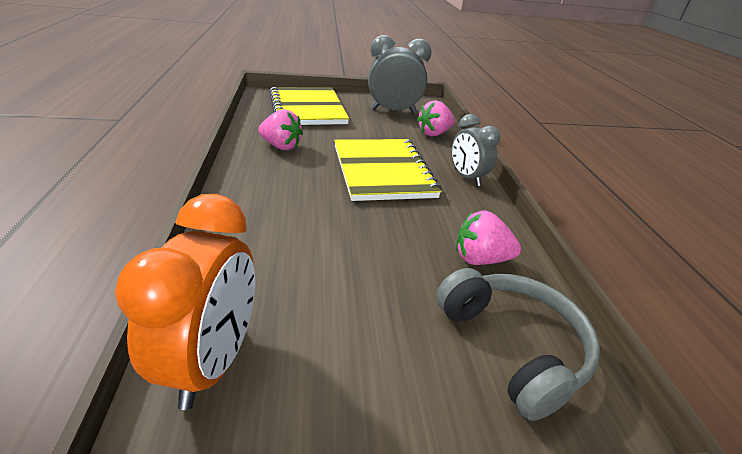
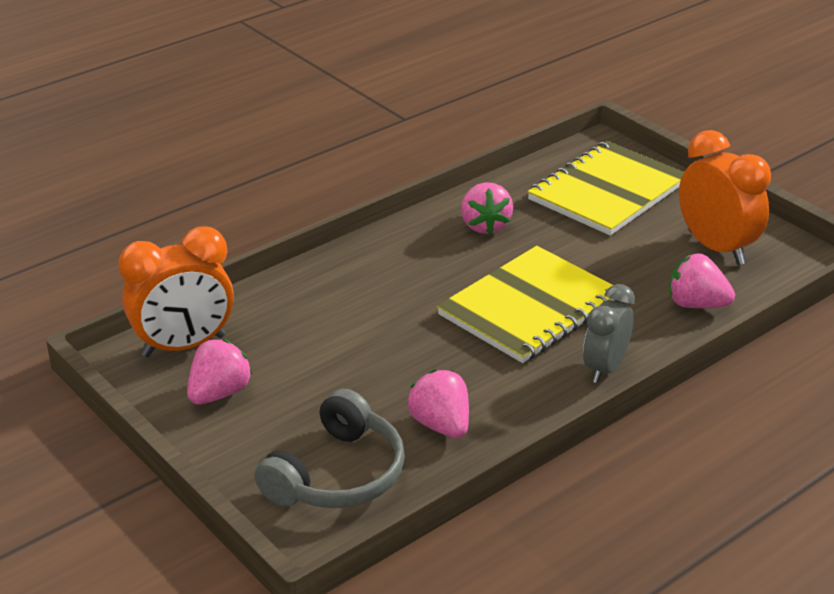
camera: 60 degrees right, 0 degrees up
(323, 373) = (219, 393): none -> pink strawberry
(393, 111) = (716, 248): grey clock -> orange clock

